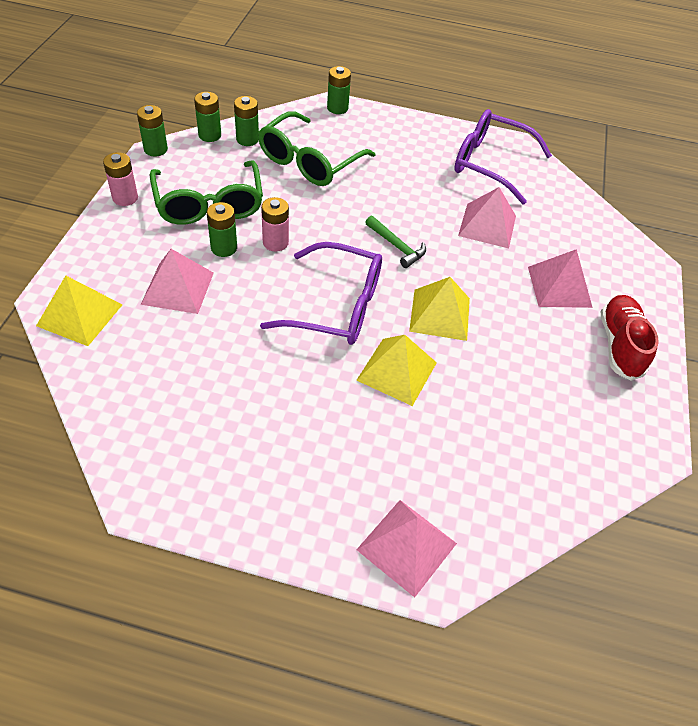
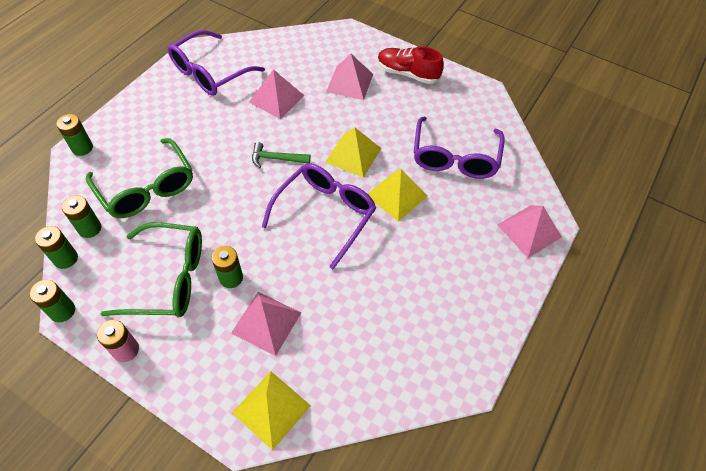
camera: 70 degrees left, 5 degrees up
(275, 242) = (240, 238): pink battery -> none
(396, 246) = (276, 159): green hammer -> green hammer turned 150 degrees counterclockwise
(495, 428) = (454, 158): none -> purple glasses

